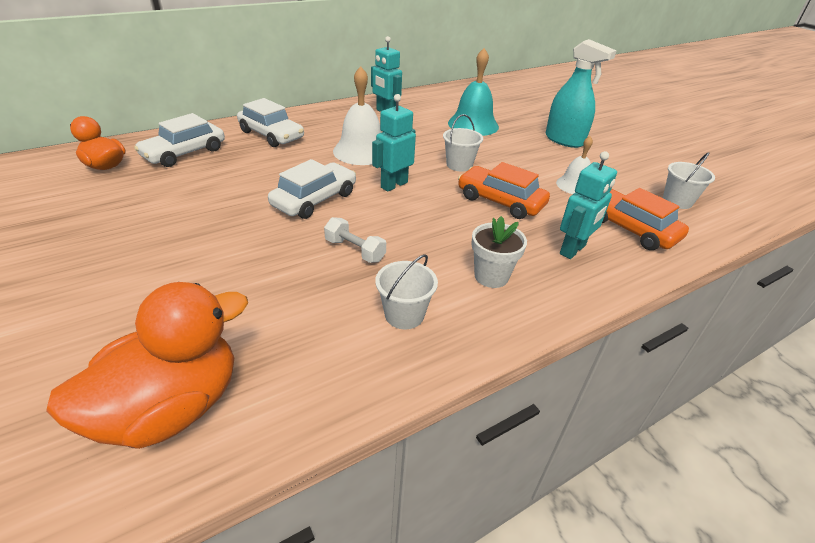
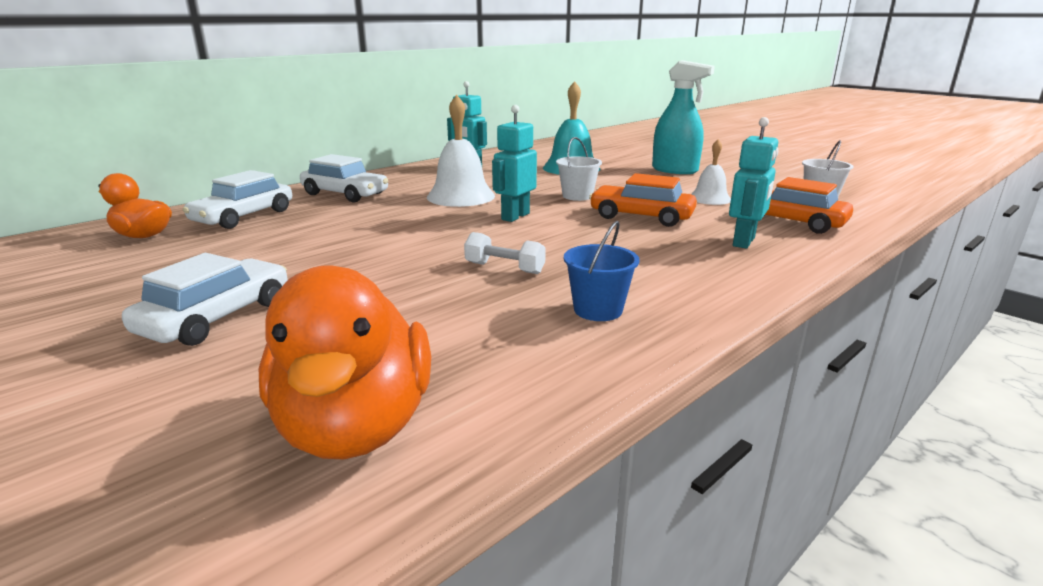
camera: 10 degrees left, 15 degrees down
(172, 408) = (356, 426): orange duck -> orange duck turned 135 degrees clockwise
(315, 199) = (430, 236): white car -> white car (217, 317)
(404, 315) = (598, 310): white bucket -> blue bucket
(491, 276) = (673, 270): white flower pot -> none

